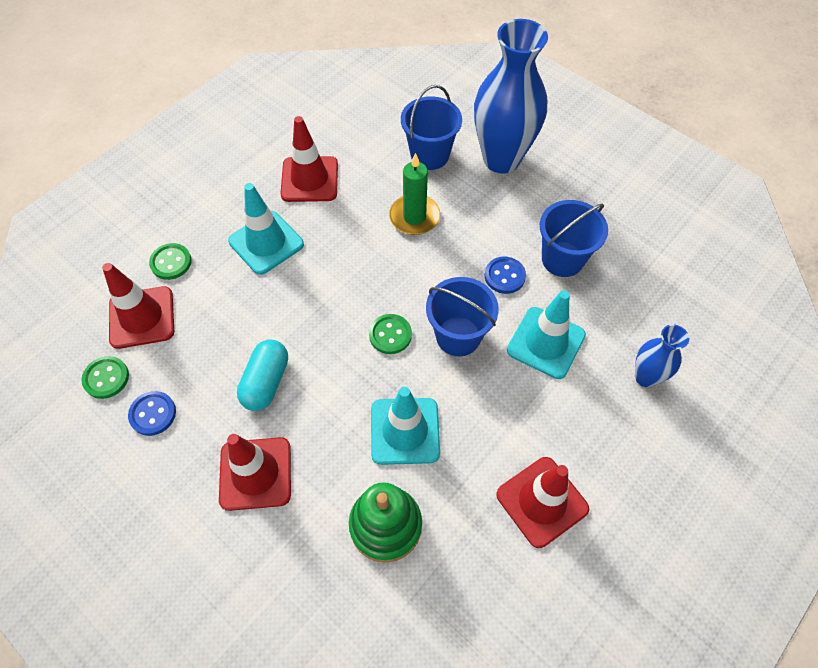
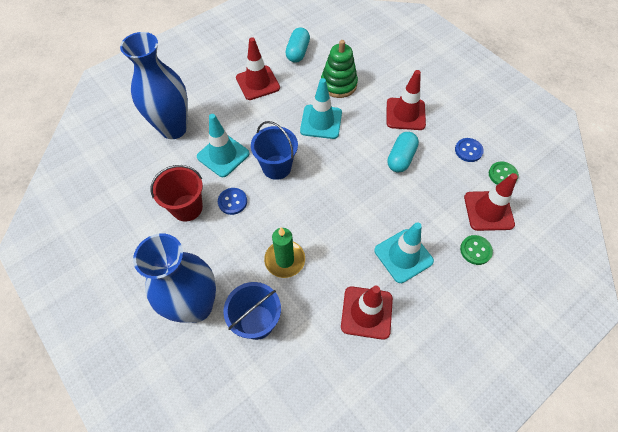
camera: 170 degrees left, 0 degrees up
(390, 335) = (320, 174): green button -> none
(485, 604) = (298, 52): none -> turquoise capsule
(562, 259) = (187, 208): blue bucket -> red bucket
(645, 377) = (173, 128): blue vase -> blue vase, size x2.00

